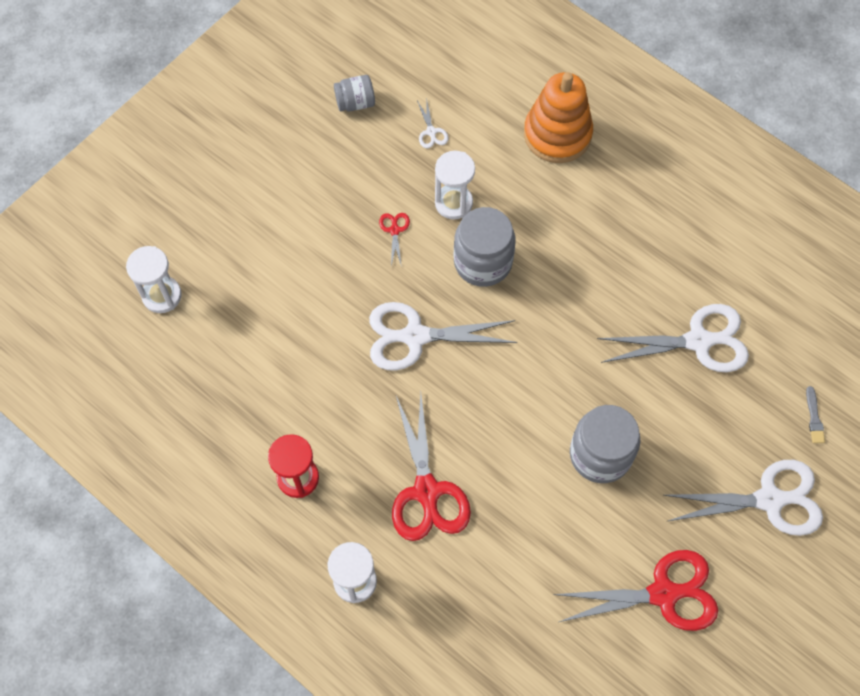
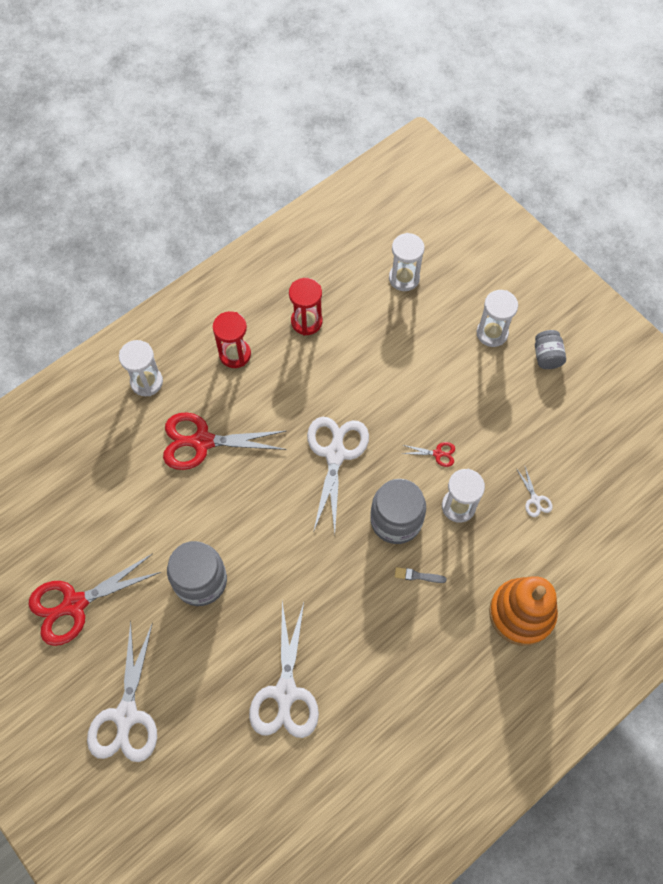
camera: 100 degrees right, 0 degrees up
(229, 192) = (492, 333): none -> white hourglass
(239, 399) = (306, 321): none -> red hourglass
(355, 103) = (573, 441): grey jar -> grey jar (547, 356)
(431, 132) = (535, 500): white scissors -> white scissors turned 105 degrees counterclockwise
(664, 593) = (74, 604): red scissors -> red scissors turned 60 degrees clockwise
(814, 417) = (190, 781): grey brush -> grey brush (418, 576)

